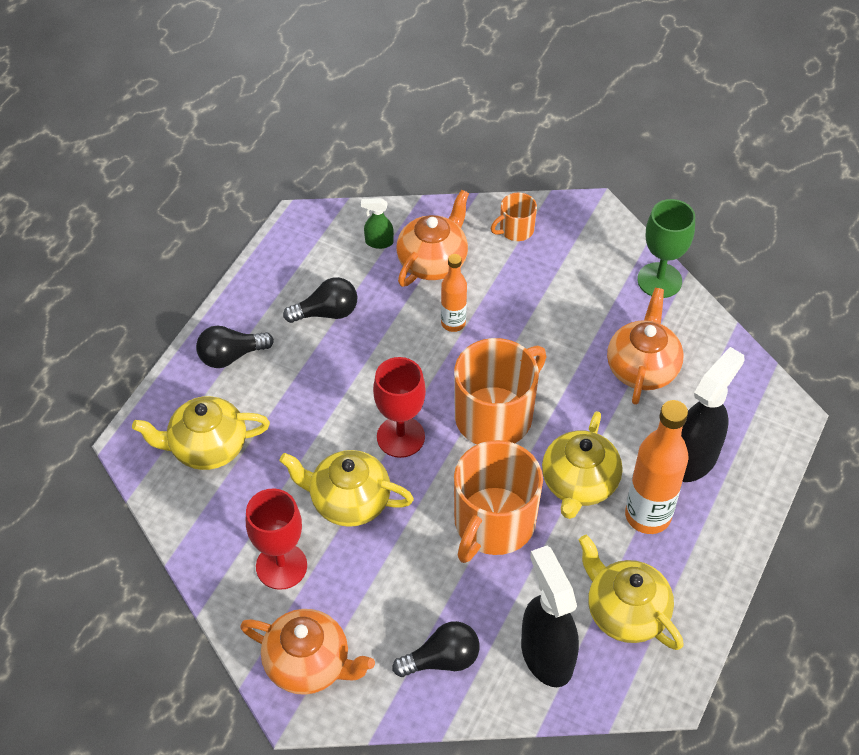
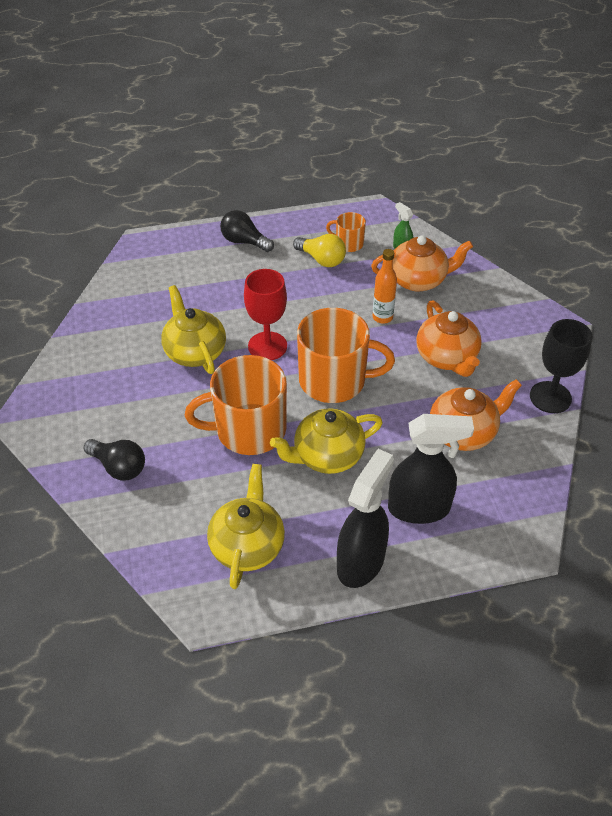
camera: 50 degrees right, 5 degrees down
(207, 447) = (170, 271): yellow teapot -> none
(281, 566) = (118, 351): red goblet -> none
(309, 664) = (60, 405): orange teapot -> orange teapot (446, 357)
(326, 313) = (321, 259): black light bulb -> yellow light bulb
(515, 230) = (494, 301): orange mug -> orange mug (348, 243)
(546, 655) = (171, 521): black spray bottle -> black spray bottle (361, 562)
(647, 515) = (341, 510): orange bottle -> none
(659, 280) = (550, 397): green goblet -> black goblet

